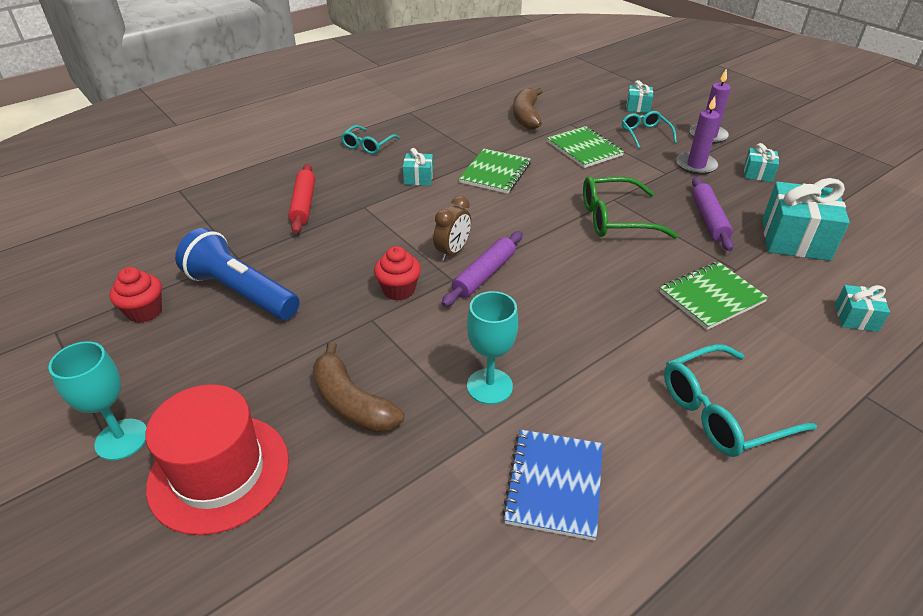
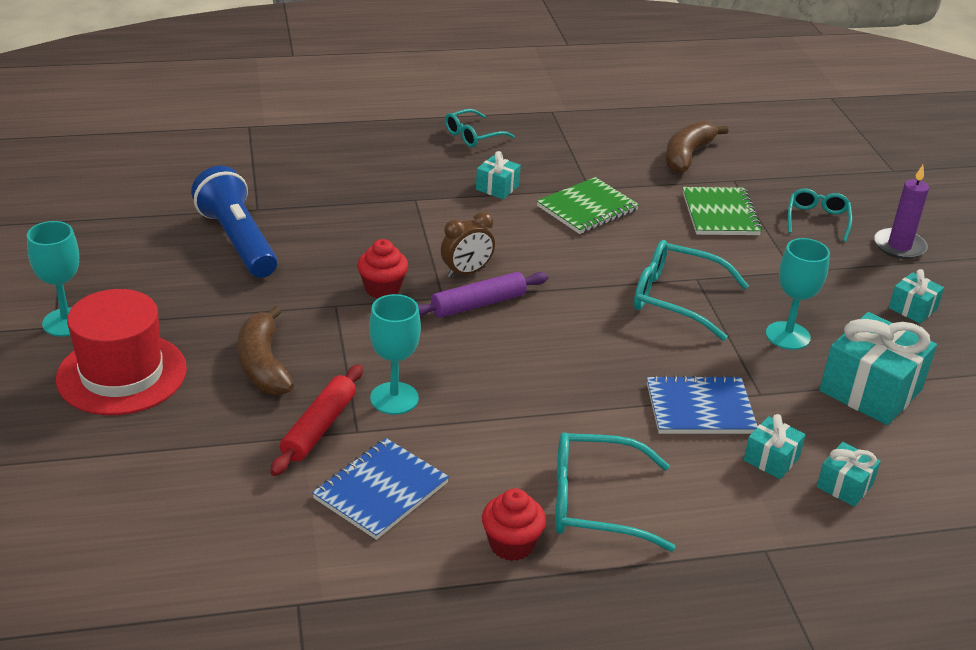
camera: 25 degrees right, 5 degrees down
(145, 311) = (146, 229): red cupcake -> red cupcake (511, 544)
(303, 204) = (357, 177): red rolling pin -> red rolling pin (319, 427)
(615, 219) = (676, 299): green glasses -> turquoise glasses
(638, 107) = (844, 185): turquoise gift -> turquoise gift (771, 459)
(696, 165) = (841, 275): purple candle -> none
(709, 219) = (787, 336): purple rolling pin -> turquoise goblet
(711, 297) = (699, 408): green notebook -> blue notebook

